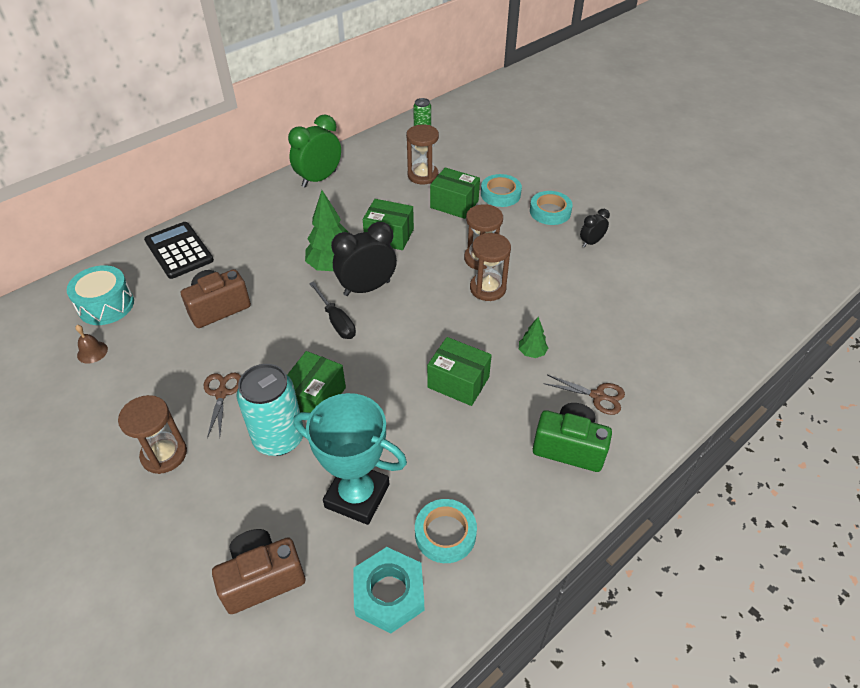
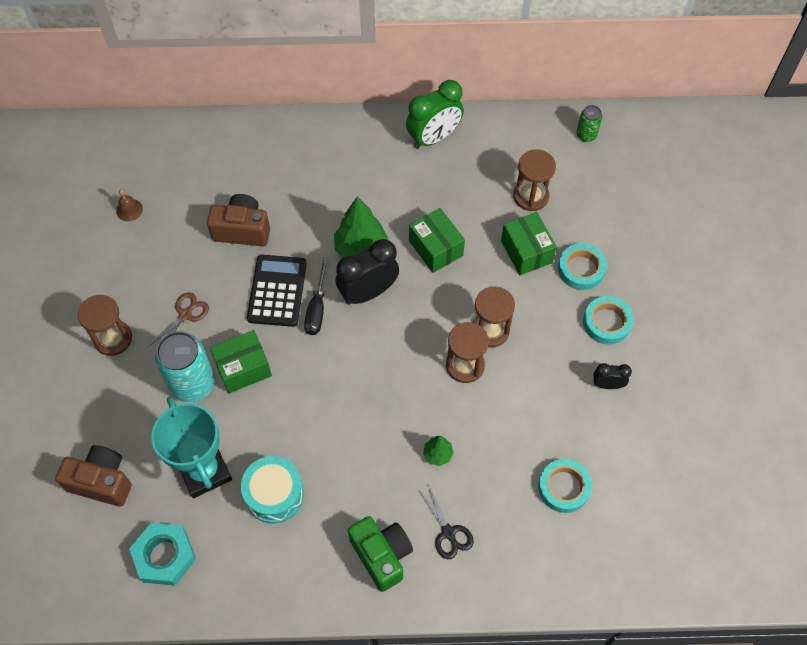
camera: 40 degrees right, 15 degrees up
(106, 305) = (168, 169): turquoise drum -> turquoise drum (274, 494)
(179, 251) = (258, 146): black calculator -> black calculator (277, 291)
(319, 179) = (434, 138): green clock -> green clock turned 150 degrees clockwise
(367, 288) = (368, 292): black clock -> black clock turned 45 degrees counterclockwise
(445, 534) = (234, 546): turquoise tape -> turquoise tape (563, 487)
(458, 382) = (355, 436): green box -> none
(598, 396) = (448, 533): brown scissors -> black scissors

